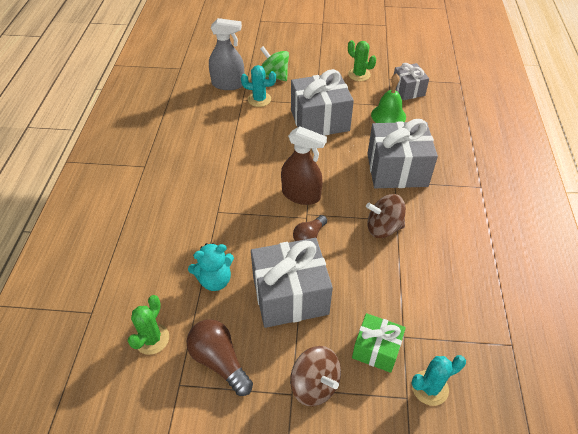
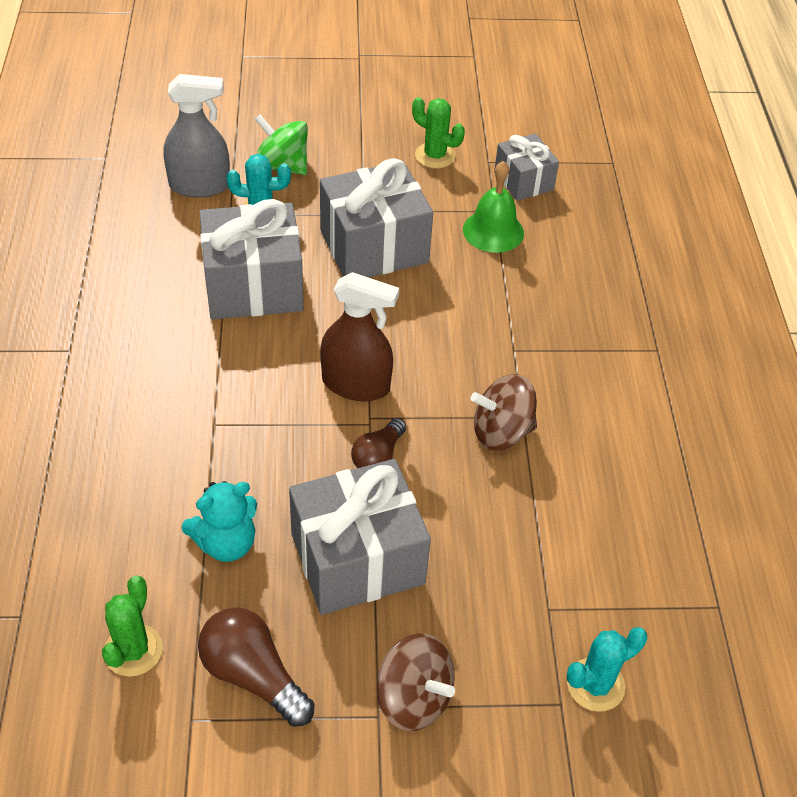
camera: 10 degrees left, 0 degrees up
(376, 349) = (506, 633): green gift -> none
(397, 170) = (516, 329): grey gift -> grey gift (253, 286)

